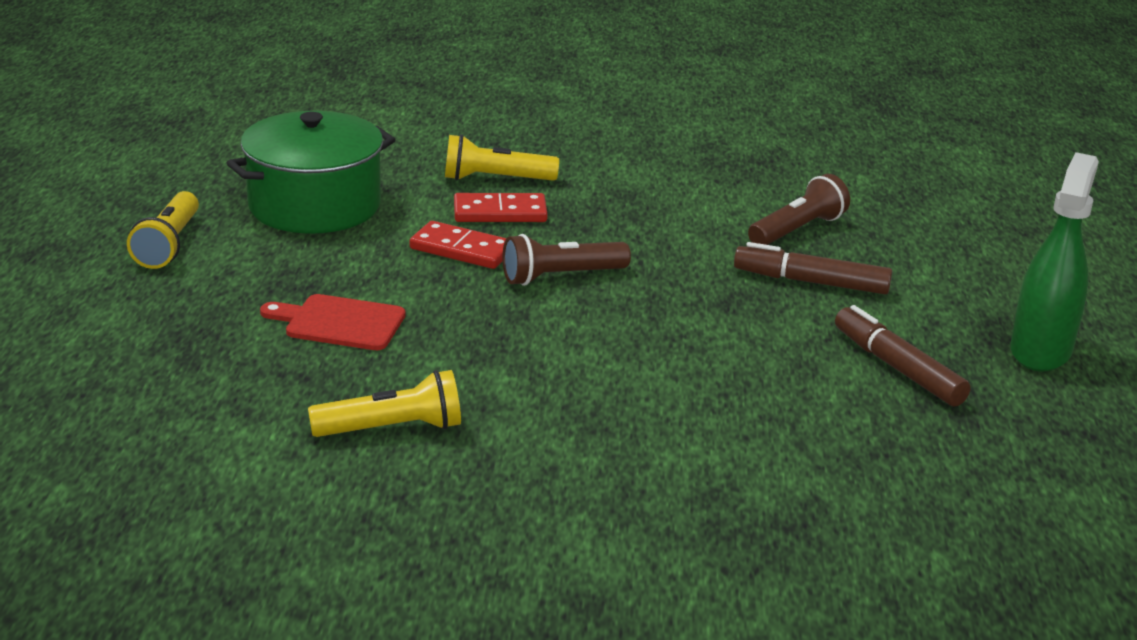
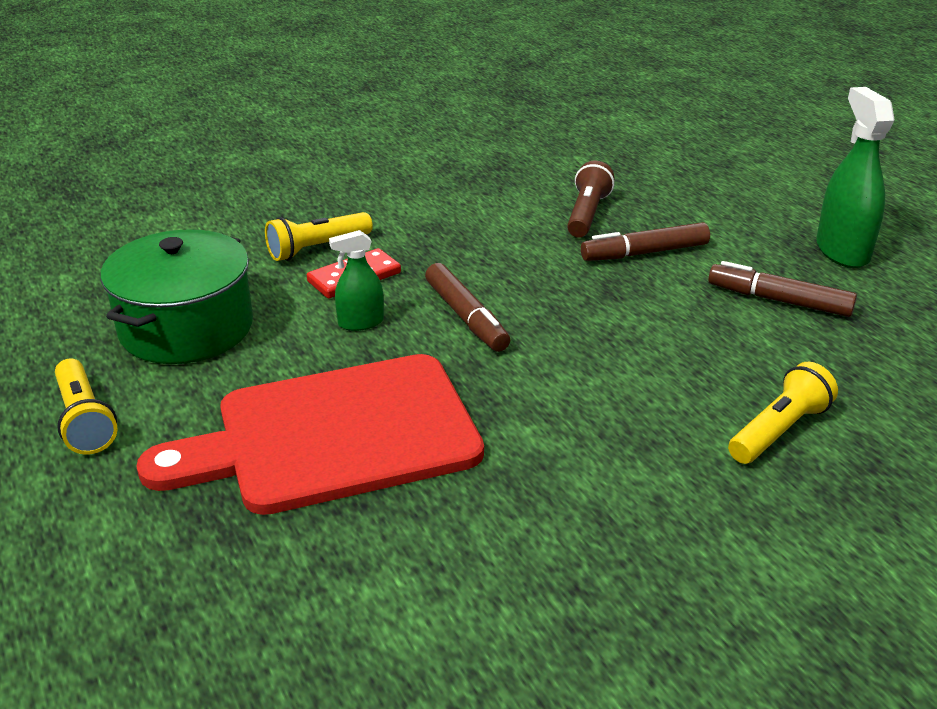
camera: 30 degrees left, 5 degrees up
(339, 322) = (333, 435): red cutting board -> red cutting board, size x2.24
(392, 429) = (494, 522): yellow flashlight -> yellow flashlight (779, 430)
(462, 249) = (360, 322): red domino -> green spray bottle
(561, 276) = (466, 317): brown flashlight -> brown marker

